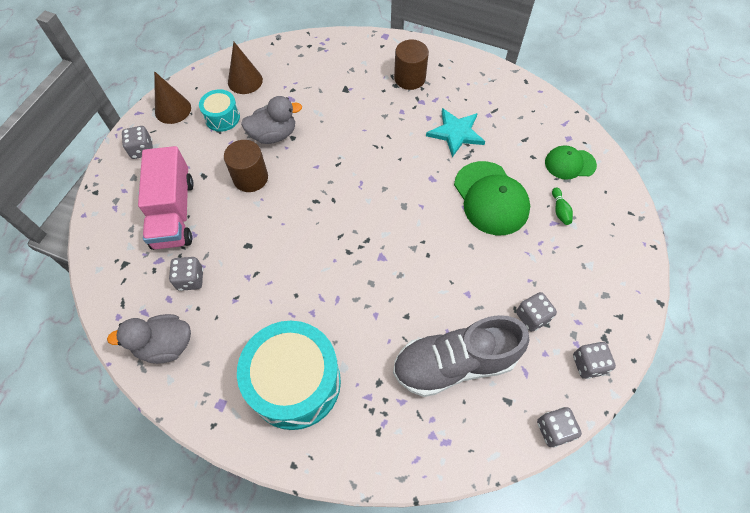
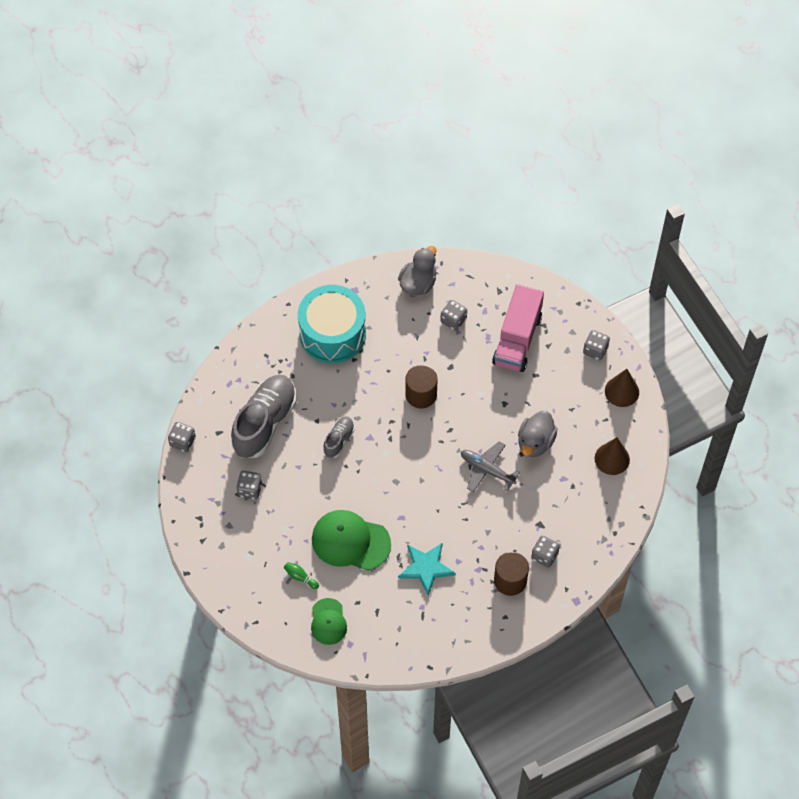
camera: 130 degrees right, 0 degrees up
(174, 213) = (517, 339): pink truck -> pink truck turned 105 degrees counterclockwise
(222, 117) = (584, 419): turquoise drum -> none
(250, 178) = (507, 402): brown cylinder -> brown cylinder (421, 394)
(330, 150) = (487, 470): none -> grey plane
(408, 280) = (339, 440): none -> grey shoe
(569, 164) = (328, 621): green cap -> green cap turned 135 degrees clockwise
(588, 364) = (195, 493): grey dice -> grey dice (544, 556)

